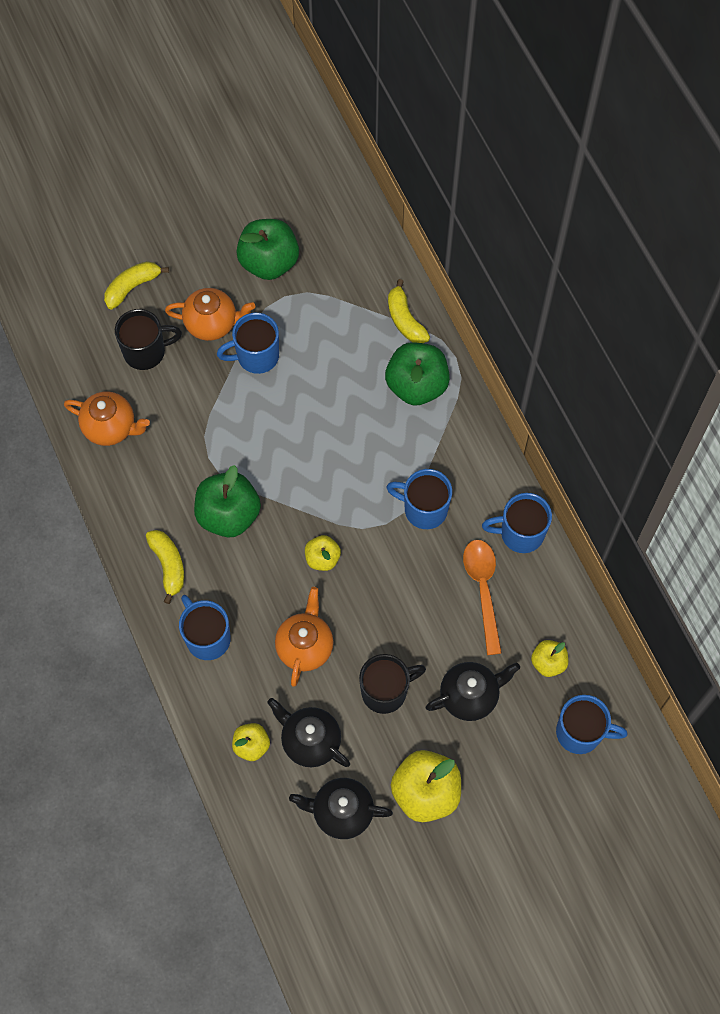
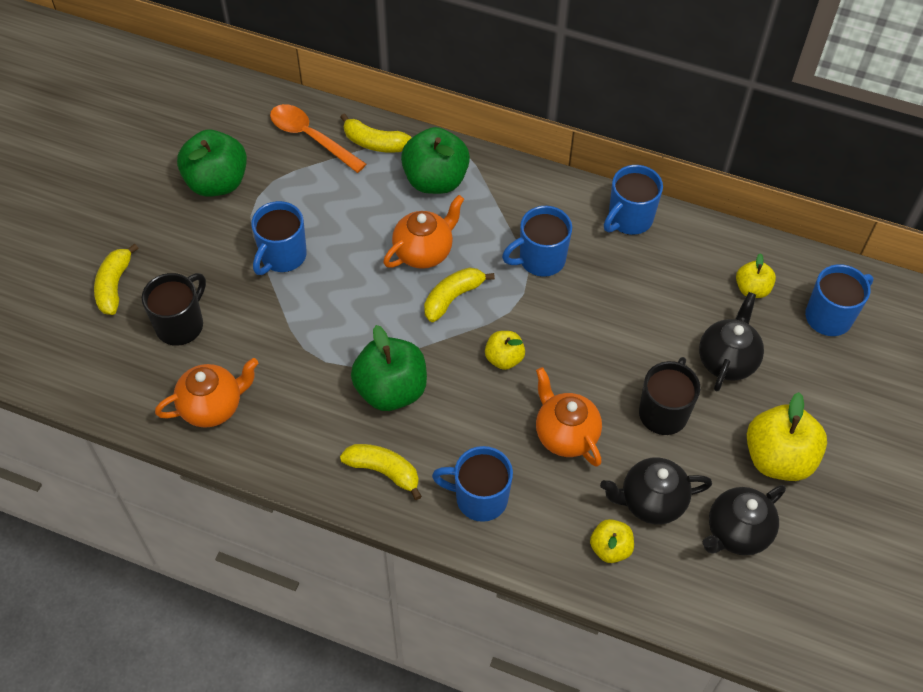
camera: 45 degrees left, 10 degrees down
(212, 324) = (217, 261): orange teapot -> orange teapot (424, 252)
(335, 485) = (453, 297): none -> yellow banana
(483, 589) = (648, 278): orange spoon -> orange spoon (310, 137)

